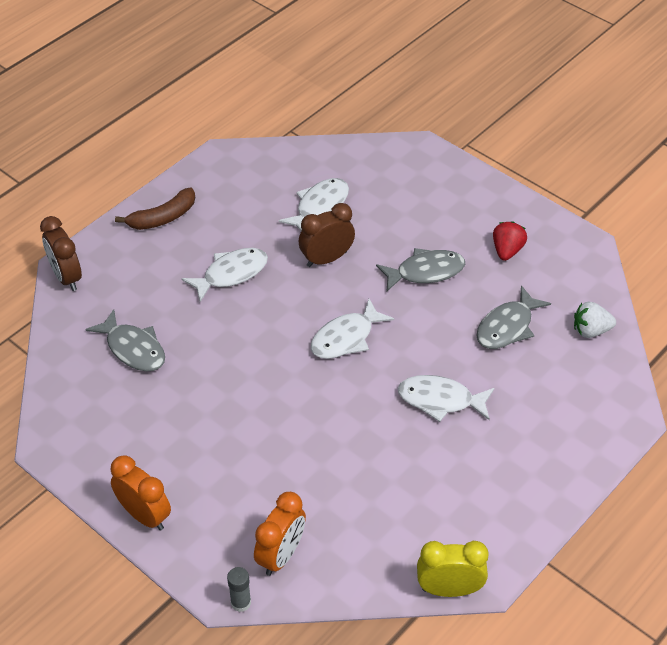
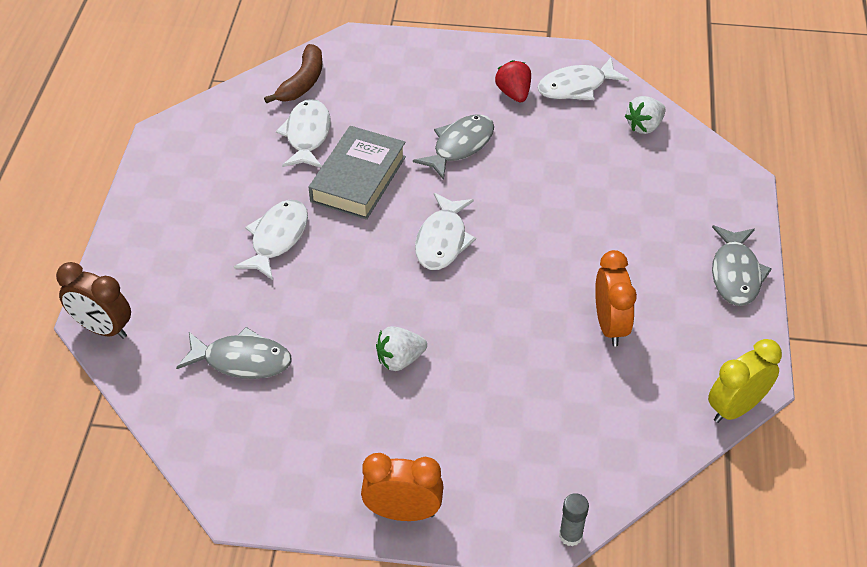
camera: 35 degrees left, 0 degrees up
(163, 218) = (156, 220): brown banana -> brown banana (302, 82)
(237, 408) = (400, 360): none -> white strawberry
(281, 555) = (566, 469): orange clock -> orange clock (610, 325)
(326, 259) = (358, 179): brown clock -> grey book
(440, 400) = (576, 250): white fish -> white fish (576, 87)
(507, 327) = (574, 158): grey fish -> grey fish (735, 274)

